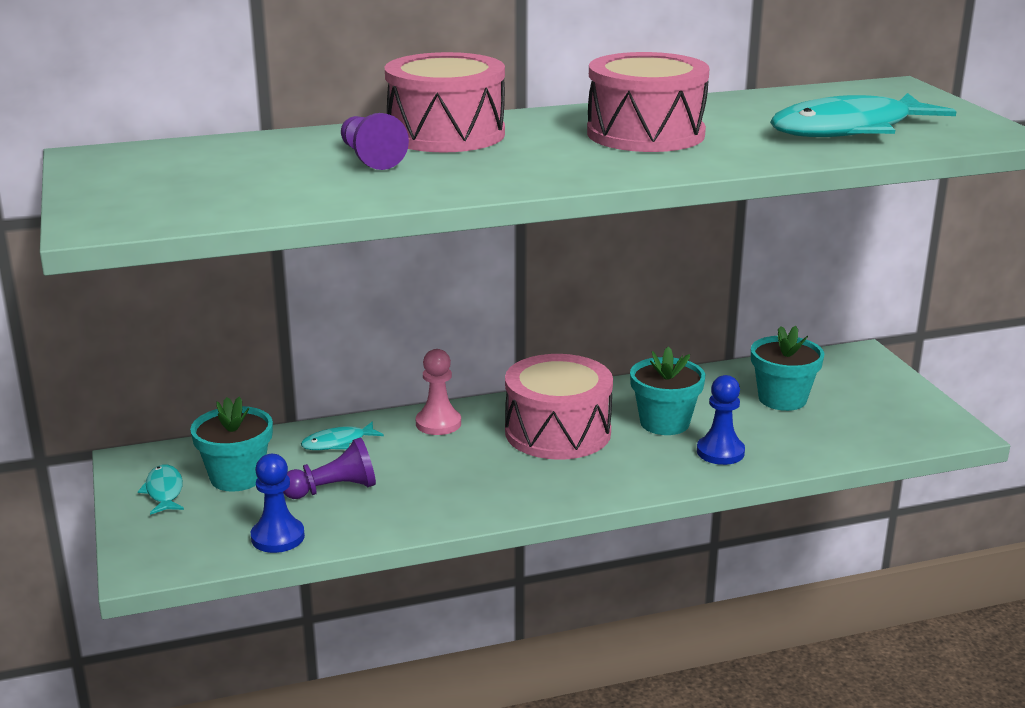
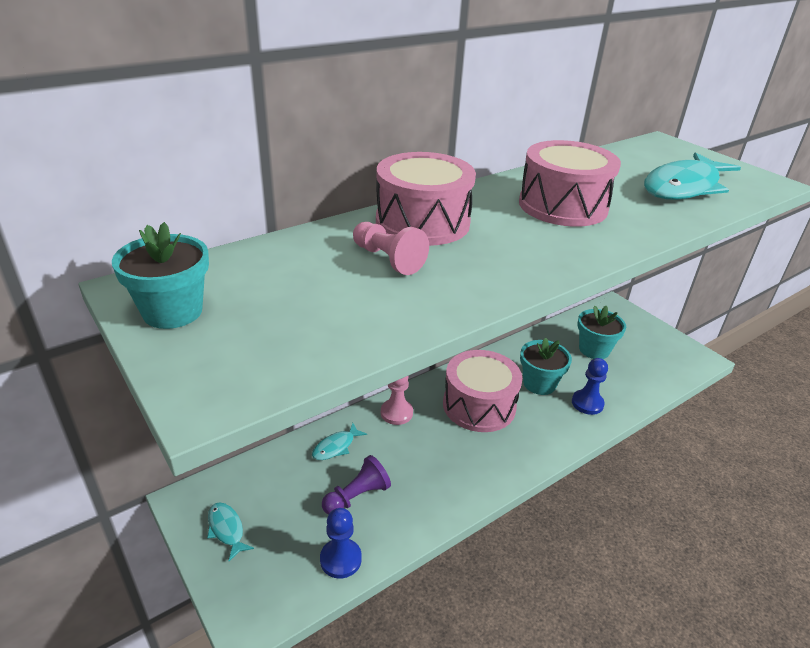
camera: 20 degrees left, 10 degrees up
(237, 477) = (278, 500): turquoise flower pot -> turquoise flower pot (172, 311)
(370, 158) = (388, 259): purple pawn -> pink pawn

